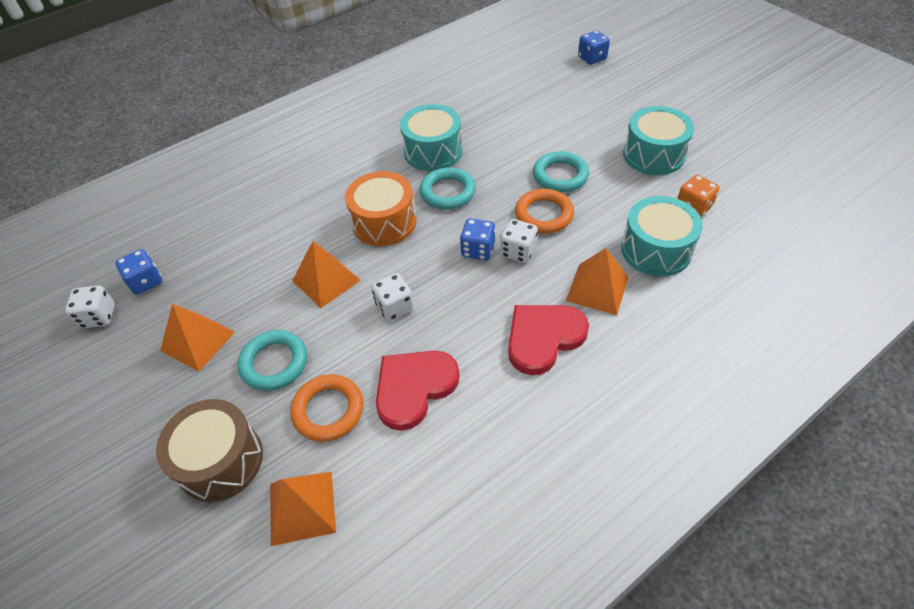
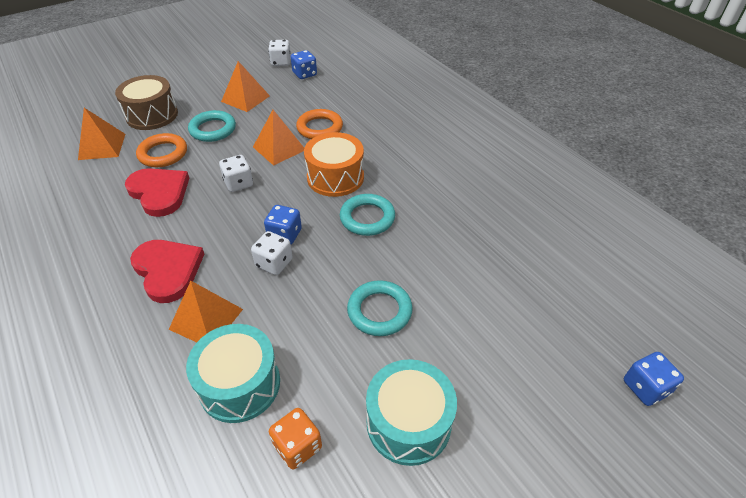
camera: 90 degrees right, 5 degrees down
(433, 151) = (430, 209): turquoise drum -> none
(544, 214) = (320, 289): orange ring -> orange ring (320, 128)

